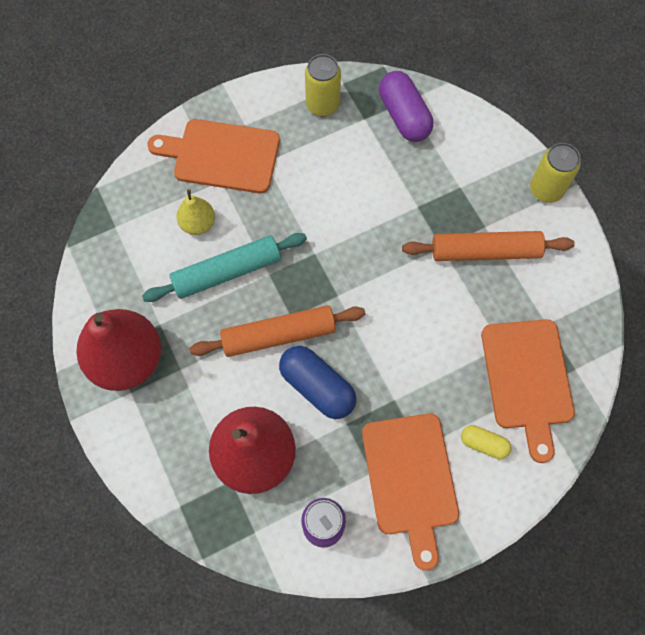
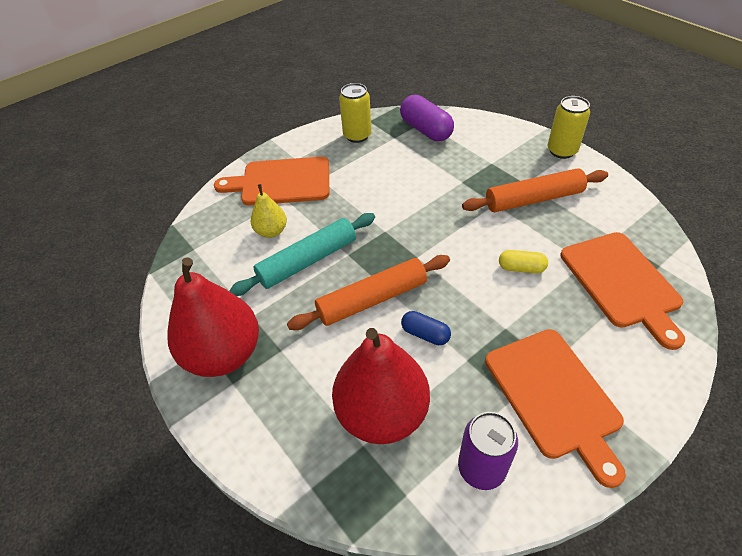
camera: 10 degrees left, 20 degrees down
(317, 387) = (425, 334): blue capsule -> blue capsule, size x0.56
(483, 444) = (611, 346): yellow capsule -> yellow capsule (521, 268)

